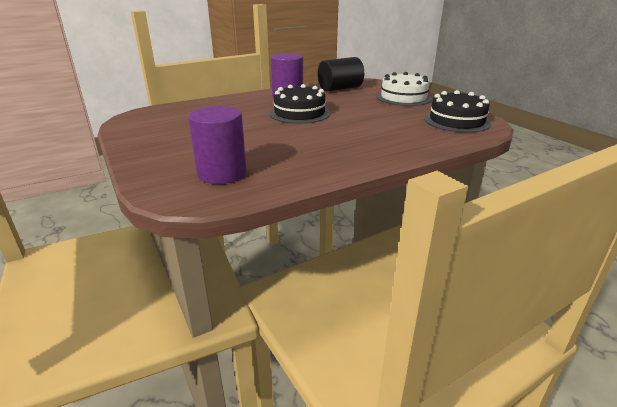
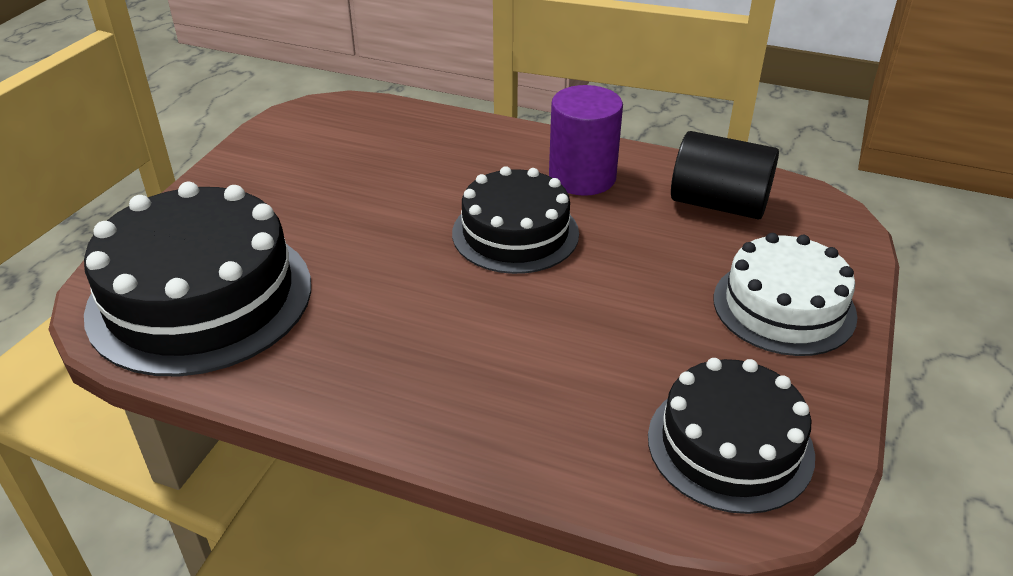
camera: 50 degrees right, 10 degrees up
(222, 173) = (200, 297): purple cylinder -> black cake

